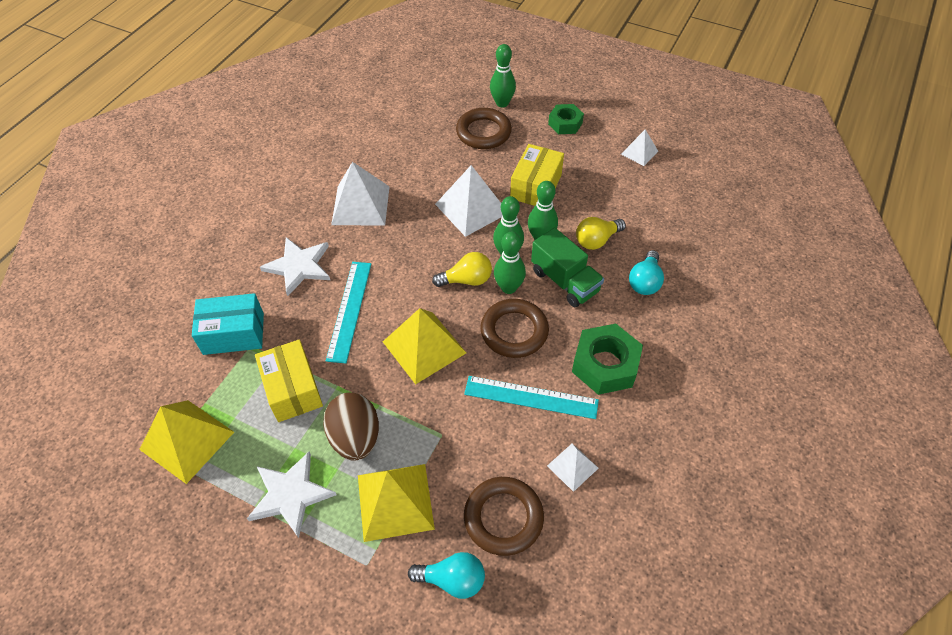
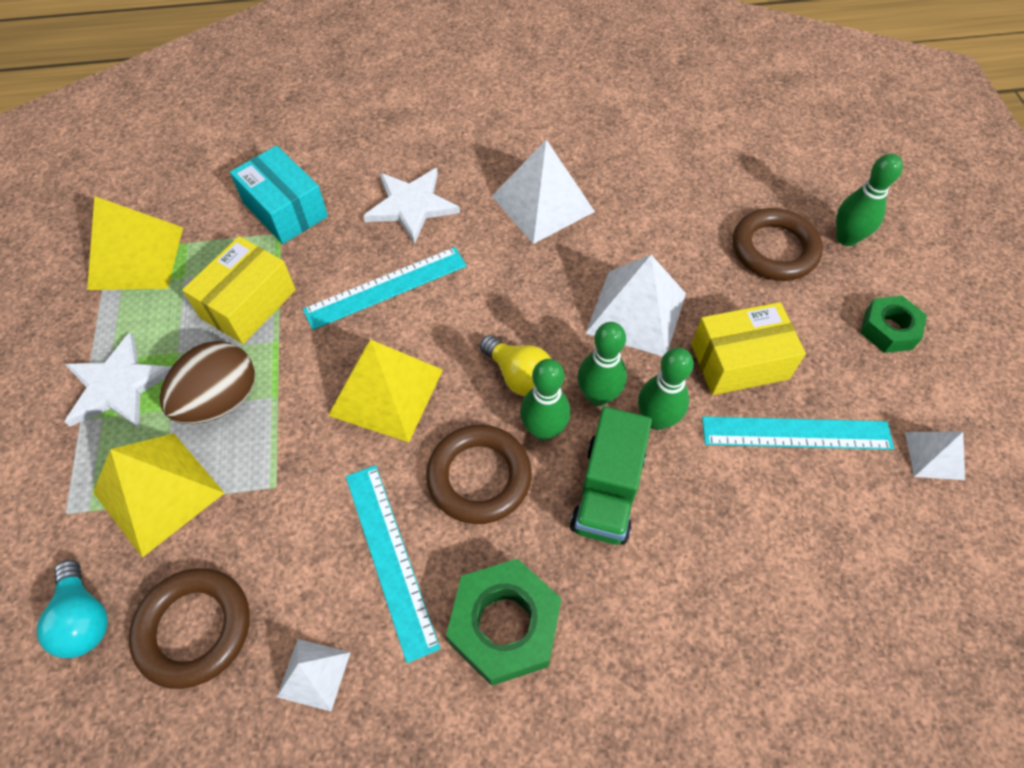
camera: 55 degrees right, 5 degrees up
(591, 191) = (796, 433): none -> turquoise ruler
(596, 240) = (713, 491): yellow light bulb -> none
(645, 282) = (692, 600): turquoise light bulb -> none

